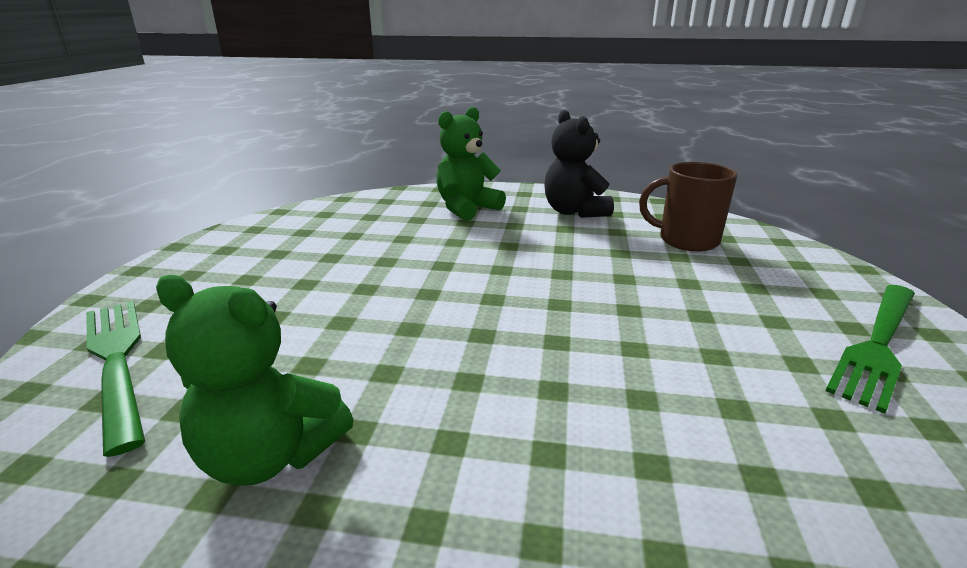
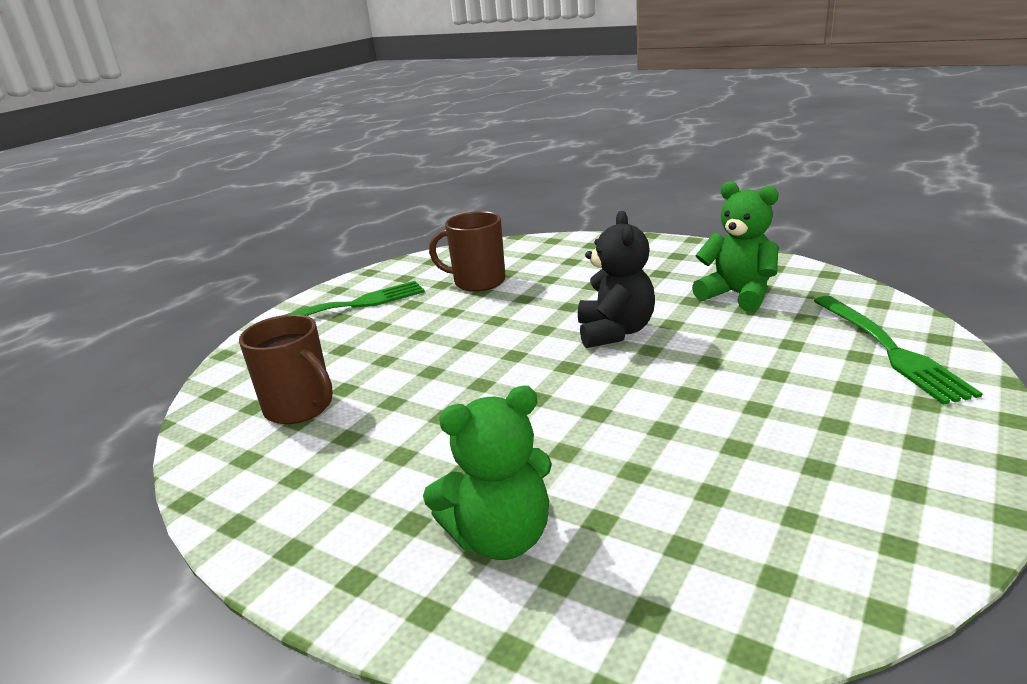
camera: 155 degrees left, 0 degrees up
(574, 212) = (345, 491): black teddy bear -> black teddy bear (615, 332)
(775, 432) = (478, 282): none -> brown mug

